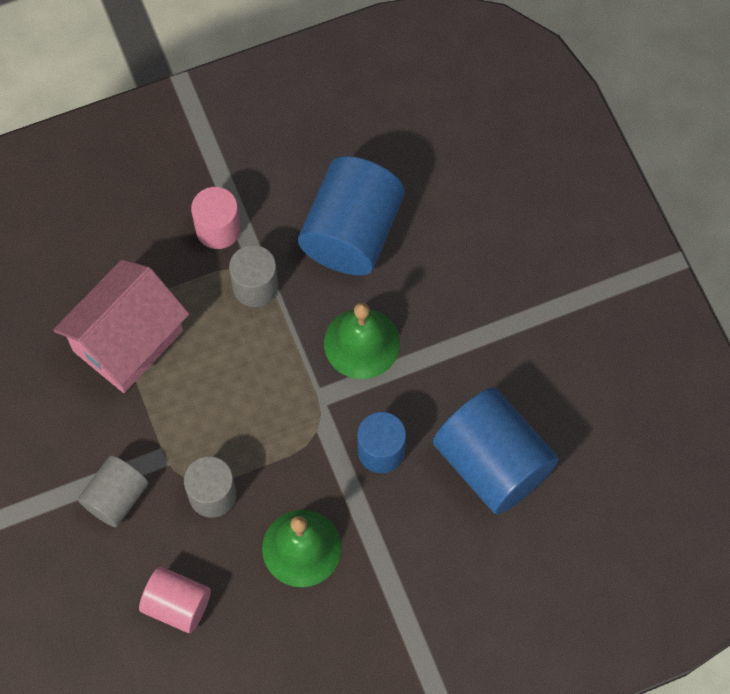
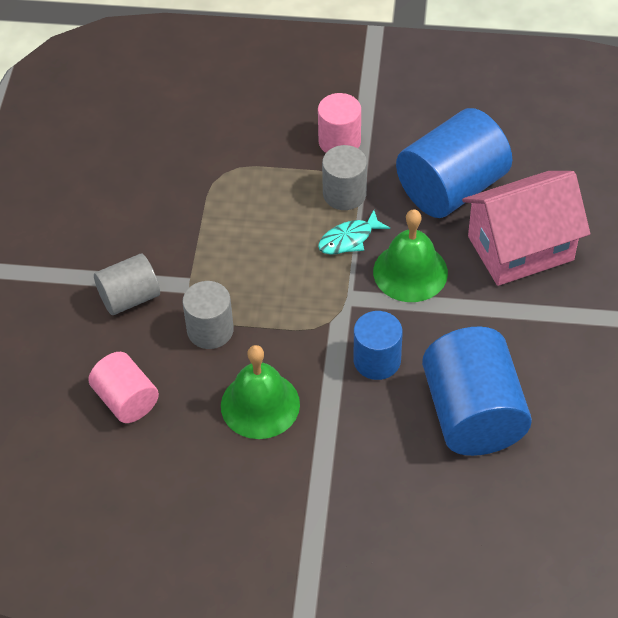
camera: 30 degrees right, 15 degrees down
(128, 340) = (214, 190): pink house -> pink house (520, 248)
(287, 334) = (349, 239): none -> turquoise fish

